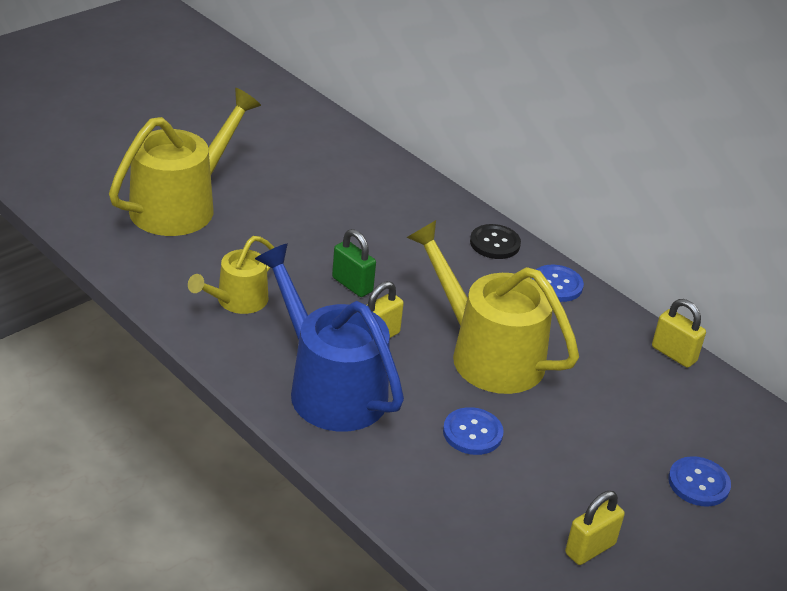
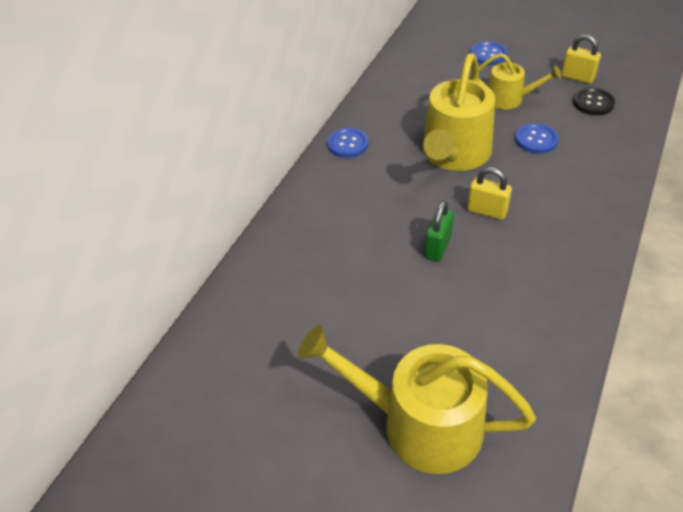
camera: 105 degrees left, 10 degrees up
(237, 301) = (520, 309): yellow watering can -> yellow watering can (509, 99)
(330, 388) = (563, 215): blue watering can -> none
(495, 243) = (318, 187): black button -> black button (593, 103)
(673, 354) = (381, 82): yellow padlock -> none

